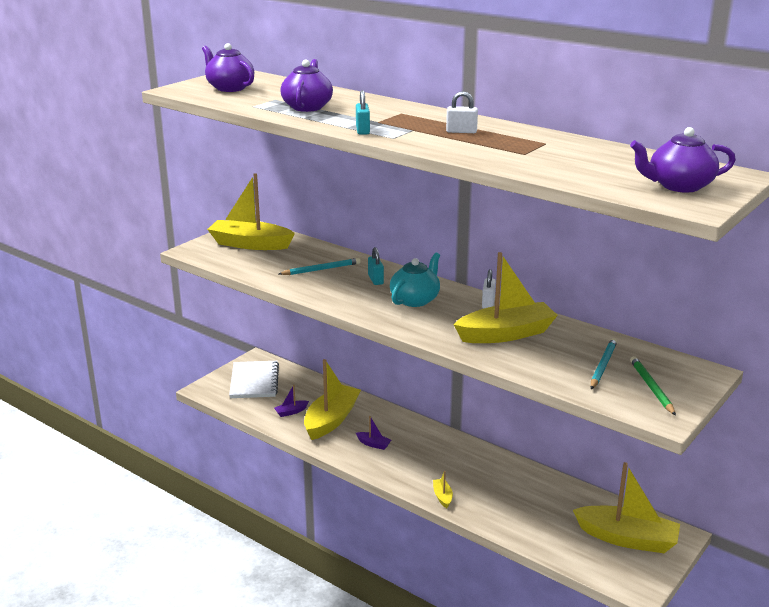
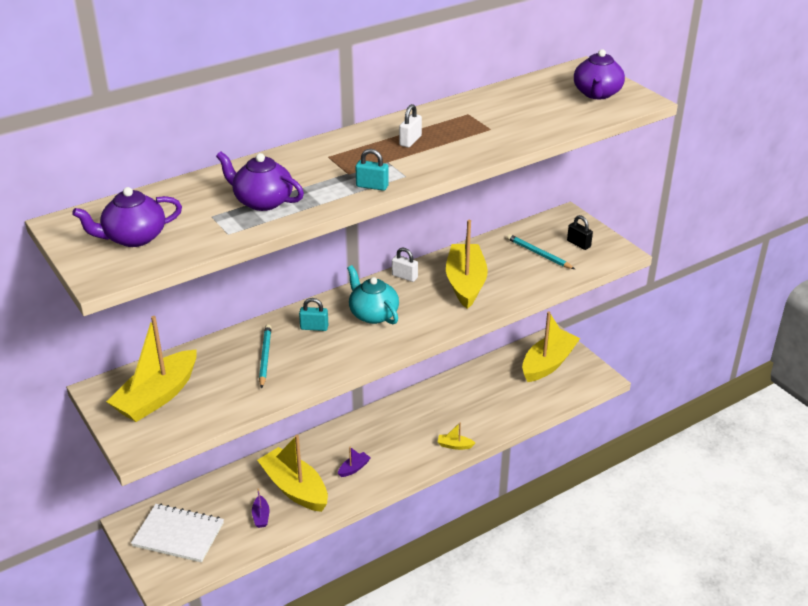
camera: 70 degrees left, 10 degrees up
(651, 387) = (578, 244): green pencil -> black padlock

